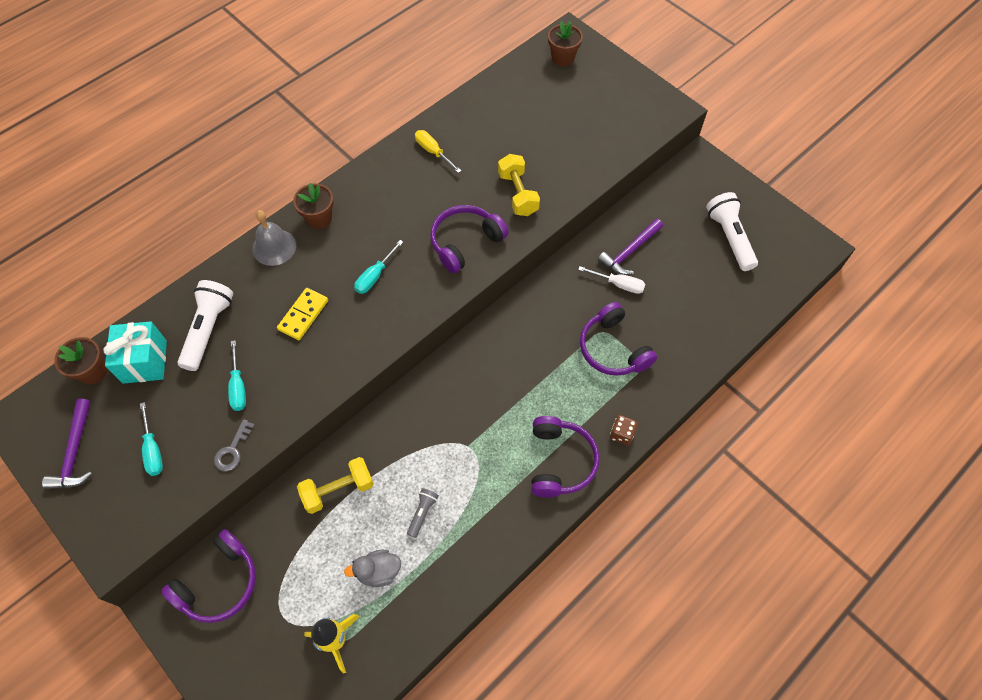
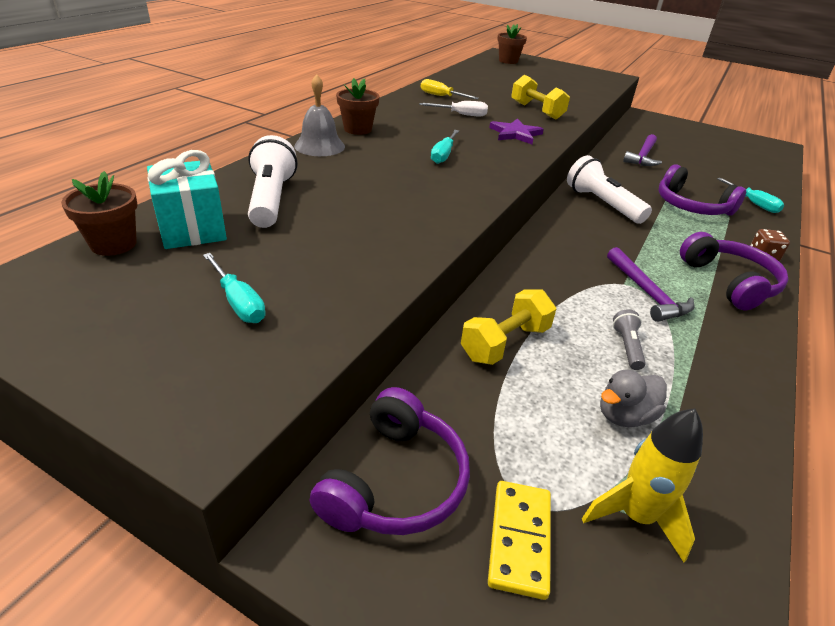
camera: 20 degrees left, 25 degrees down
(75, 452) = (101, 322): purple hammer -> purple hammer (647, 293)
(233, 450) = (363, 287): grey key -> none
(238, 386) = (336, 236): turquoise screwdriver -> turquoise screwdriver (753, 203)
(303, 315) = (384, 182): yellow domino -> yellow domino (520, 539)
(465, 242) = (515, 134): purple headphones -> purple star
(619, 284) = (654, 172): white screwdriver -> white screwdriver (461, 115)
(729, 237) = (710, 145): white flashlight -> white flashlight (602, 204)

